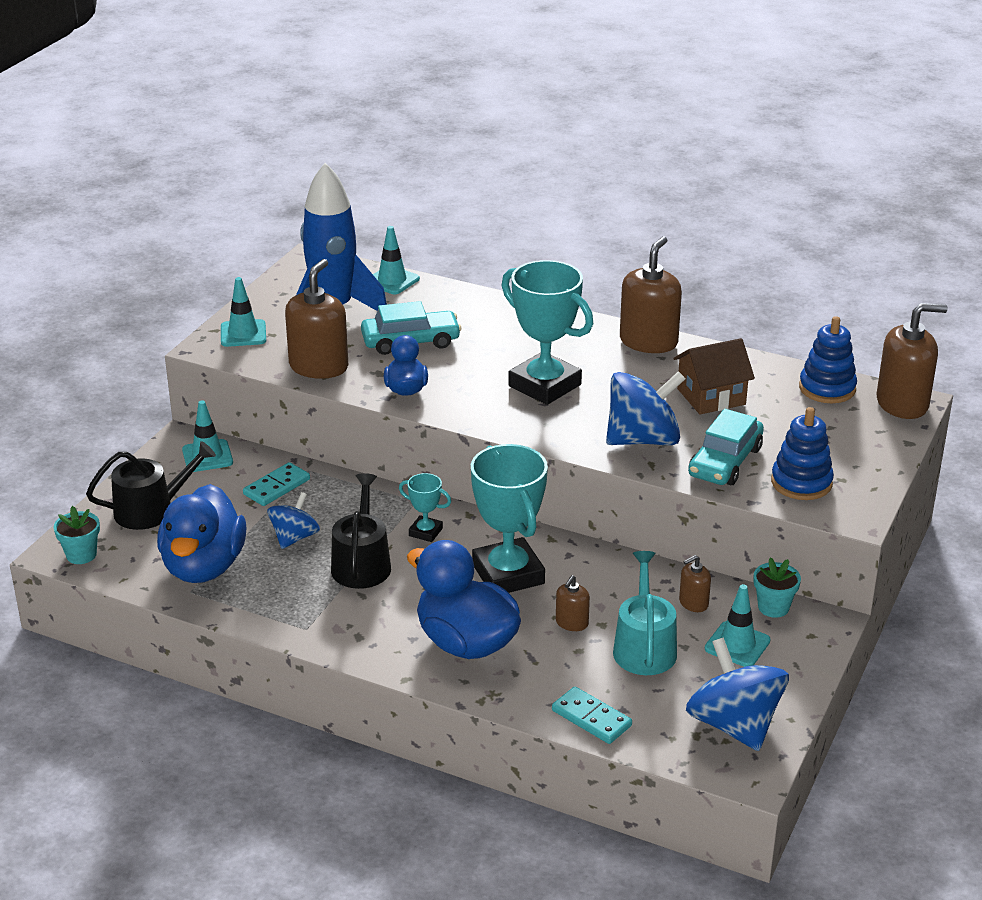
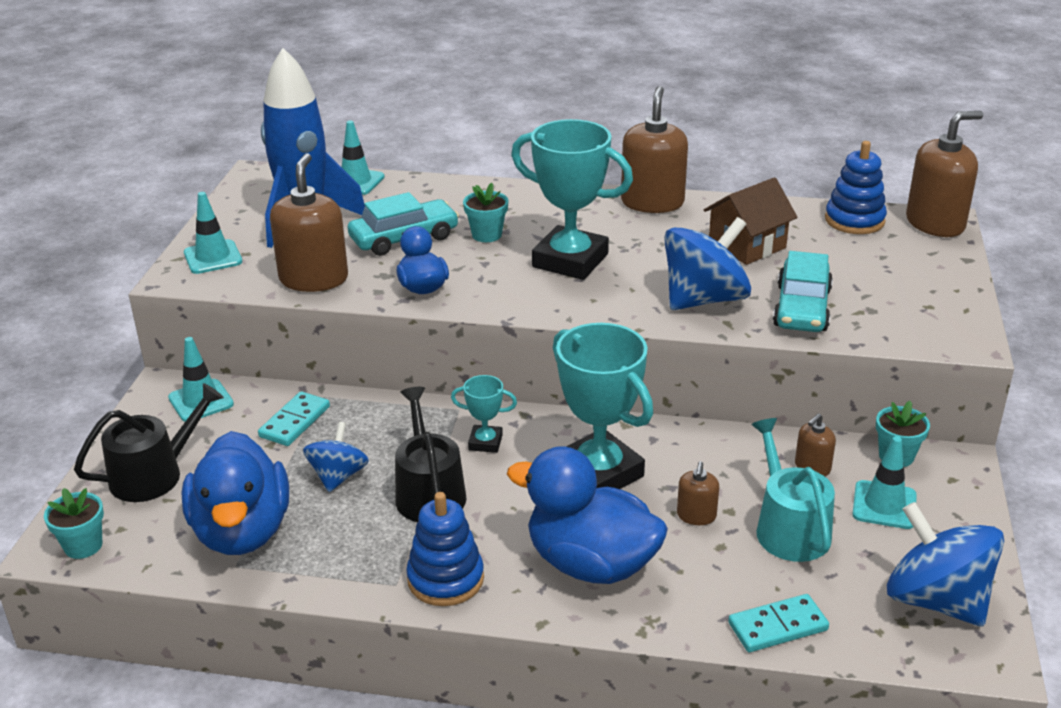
camera: 15 degrees left, 0 degrees up
(483, 349) = (487, 235): none -> turquoise flower pot
(591, 718) = (778, 626): turquoise domino -> turquoise domino turned 45 degrees counterclockwise
(801, 483) = (892, 316): blue stacking toy -> blue stacking toy (445, 579)

